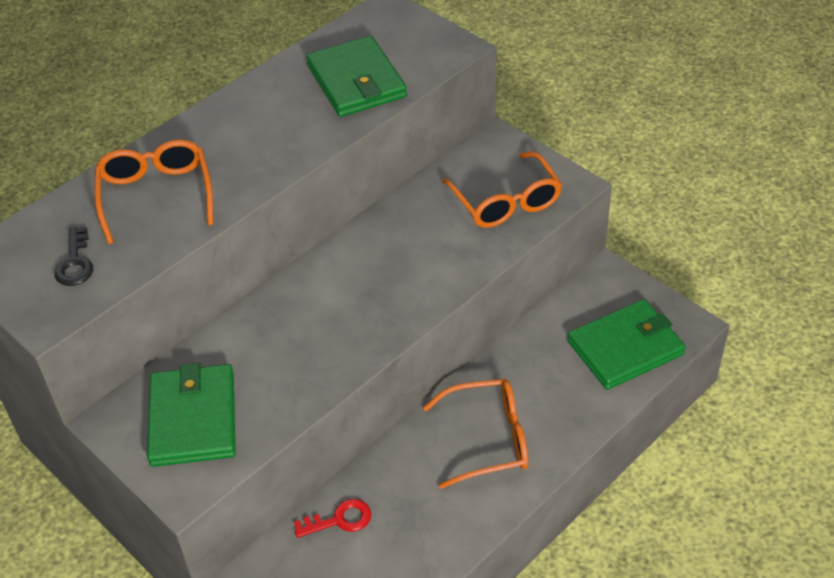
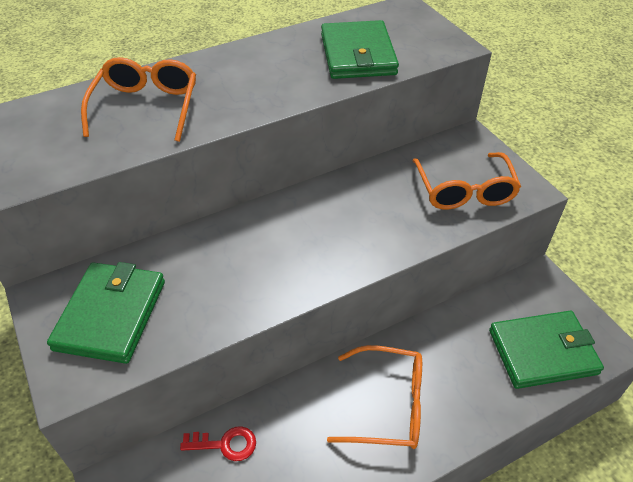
camera: 15 degrees right, 0 degrees up
(75, 263) = (48, 146): black key -> none

